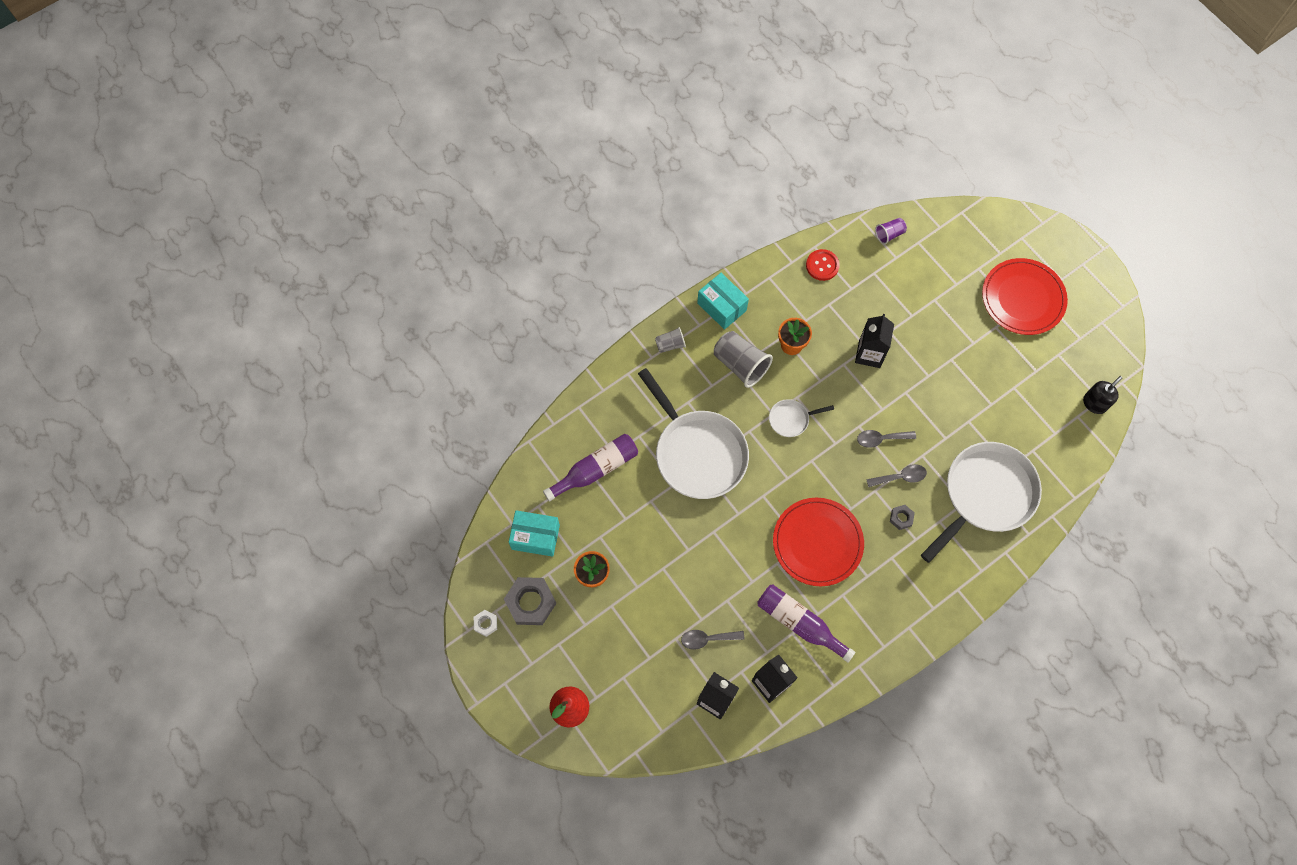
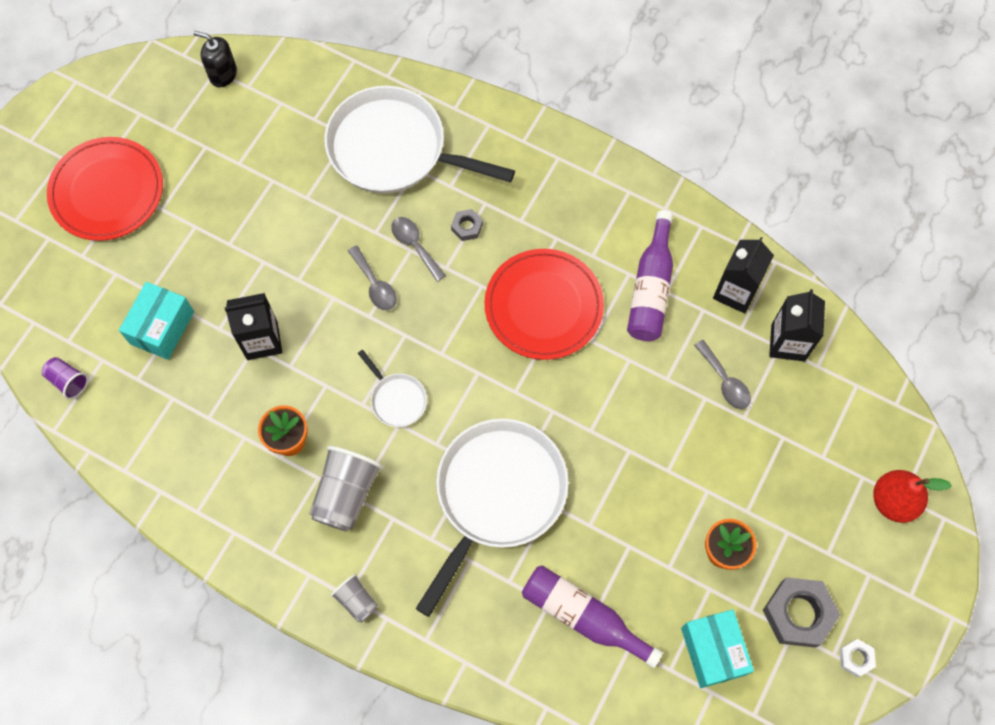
camera: 115 degrees left, 0 degrees up
(721, 307) = (269, 556): turquoise box -> turquoise box (162, 328)
(822, 265) = (151, 448): red button -> none

